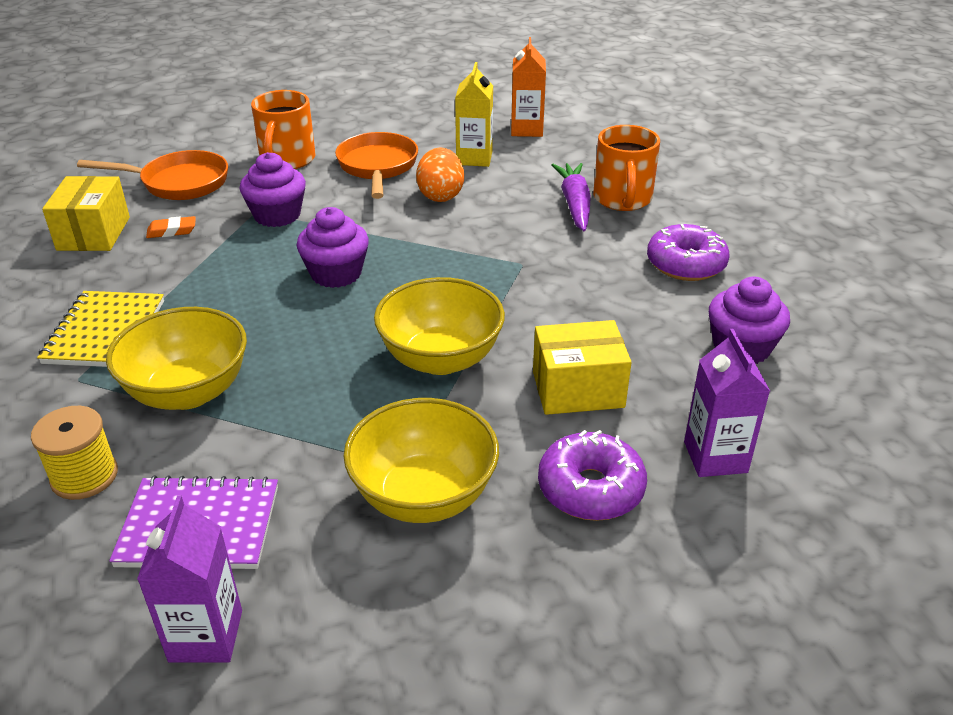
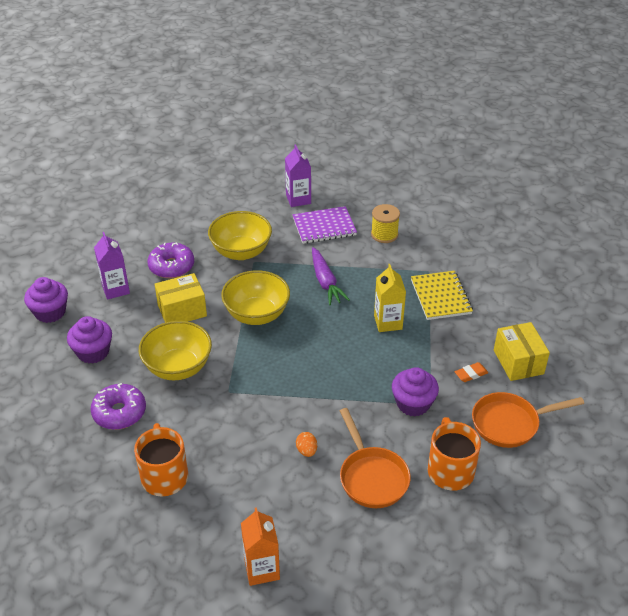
camera: 165 degrees right, 5 degrees up
(188, 392) = (371, 275): yellow bowl -> yellow bowl (178, 367)
(336, 273) = (342, 360): purple cupcake -> purple cupcake (50, 312)
(440, 195) = (306, 451): orange egg -> orange egg, size x0.56
(474, 158) = (296, 508): yellow carton -> yellow carton (388, 322)
(574, 204) = (201, 462): purple carrot -> purple carrot (325, 282)

